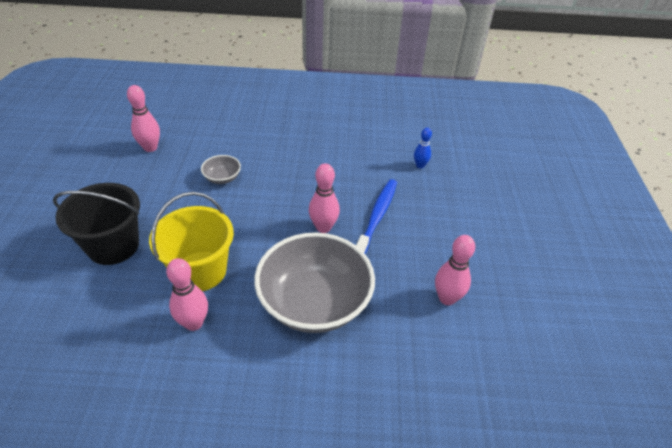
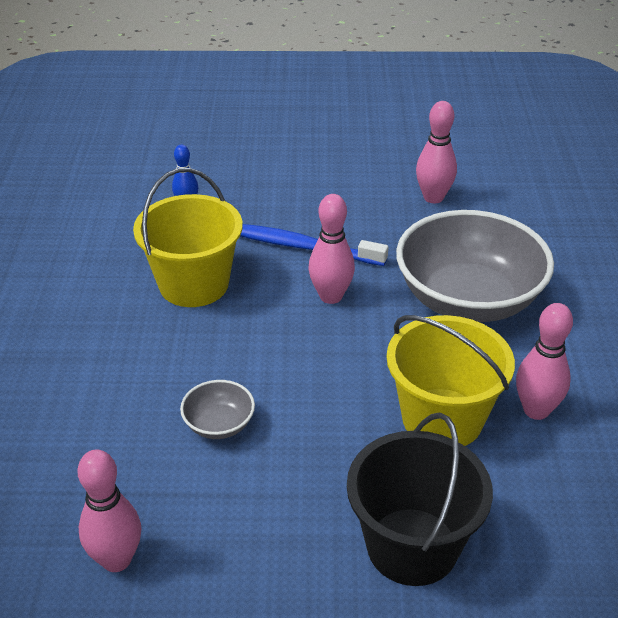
camera: 90 degrees left, 5 degrees down
(339, 169) = (194, 284): none -> yellow bucket

